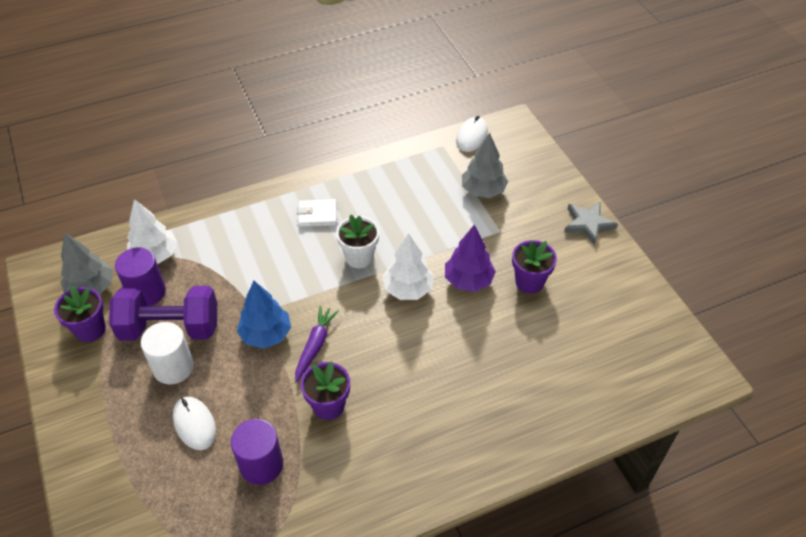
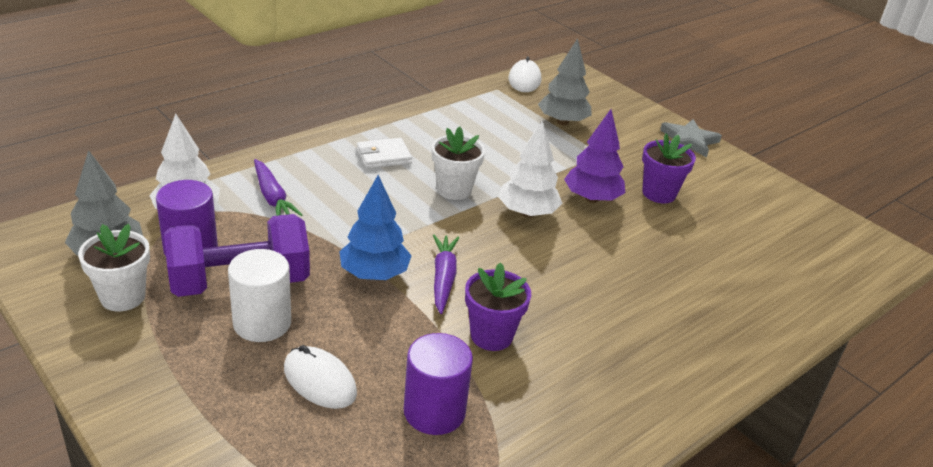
camera: 20 degrees left, 15 degrees down
(90, 329) = (122, 297): purple flower pot -> white flower pot
(219, 248) = (272, 197): none -> purple carrot

